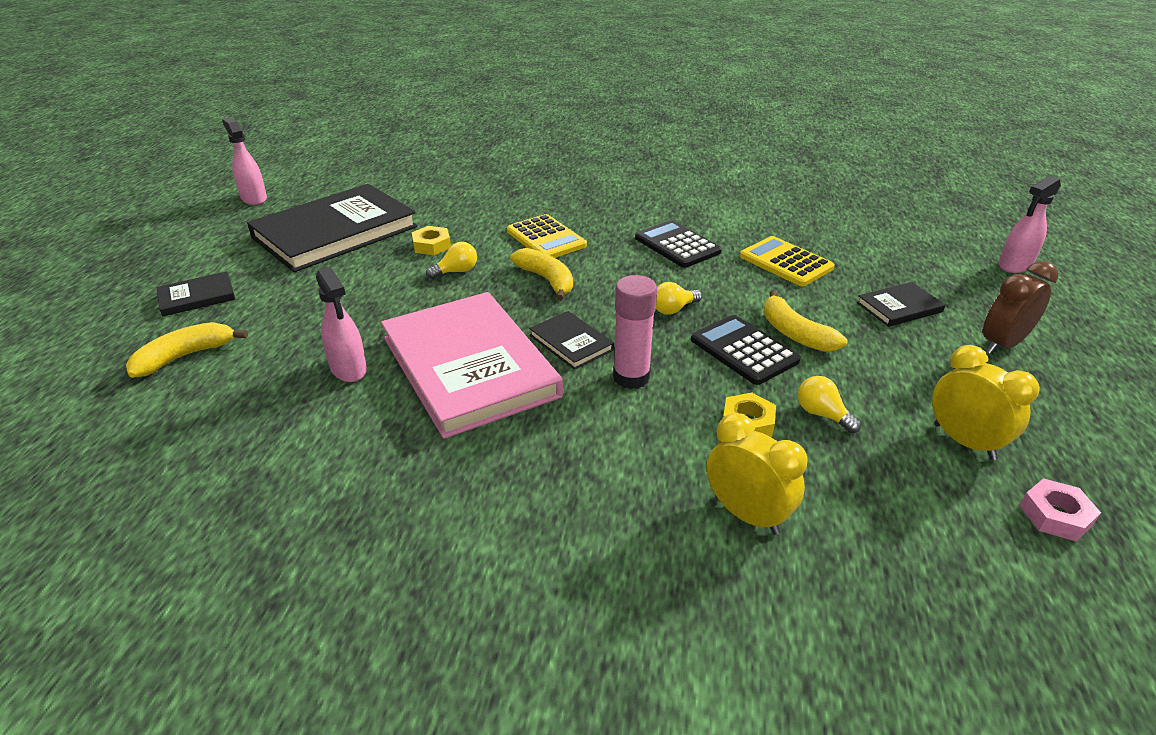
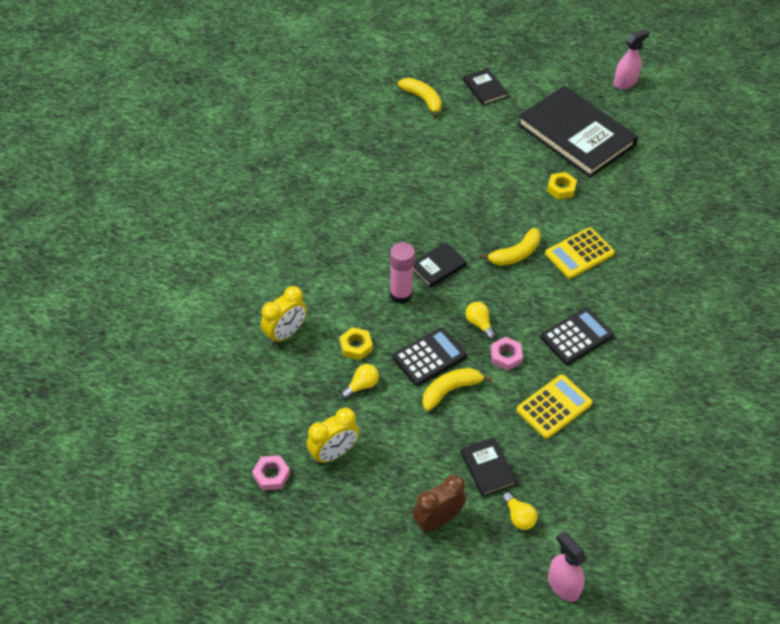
camera: 90 degrees right, 15 degrees up
(349, 369) = (410, 167): pink spray bottle -> none
(456, 271) = (524, 205): yellow light bulb -> yellow light bulb (519, 517)
(469, 366) = (412, 218): pink book -> none
(722, 291) = (506, 356): none -> pink nut
(1002, 344) = (437, 520): brown clock -> brown clock turned 90 degrees counterclockwise

